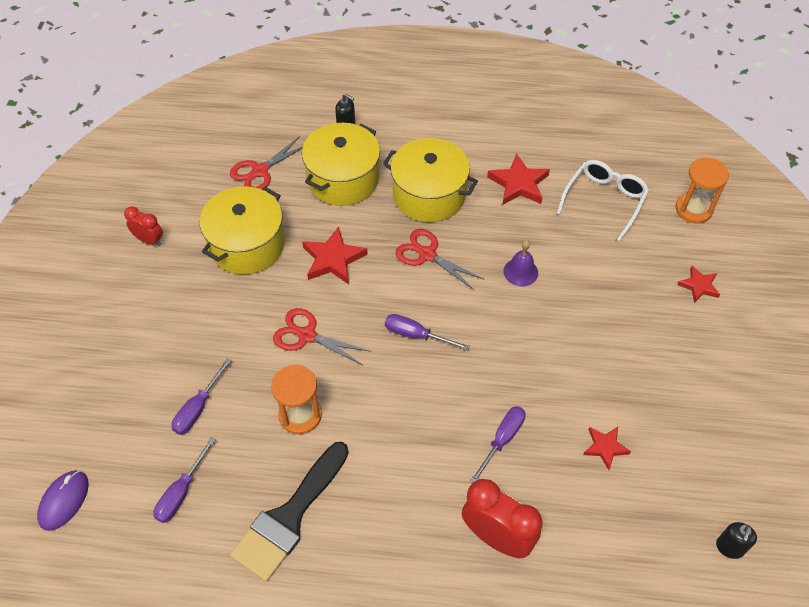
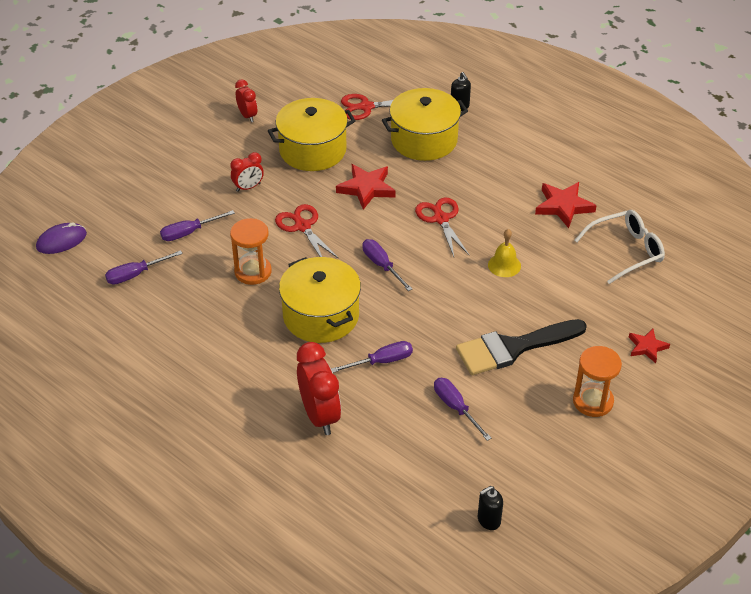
camera: 35 degrees right, 10 degrees down
(216, 321) = (248, 187): none -> red clock
(289, 517) = (191, 326): black brush -> black brush (513, 348)
(429, 195) = (481, 181): yellow pot -> yellow pot (321, 316)
(520, 272) = (504, 265): purple bell -> yellow bell
(605, 447) = (455, 408): red star -> purple screwdriver
(693, 209) = (700, 293): orange hourglass -> orange hourglass (593, 401)

